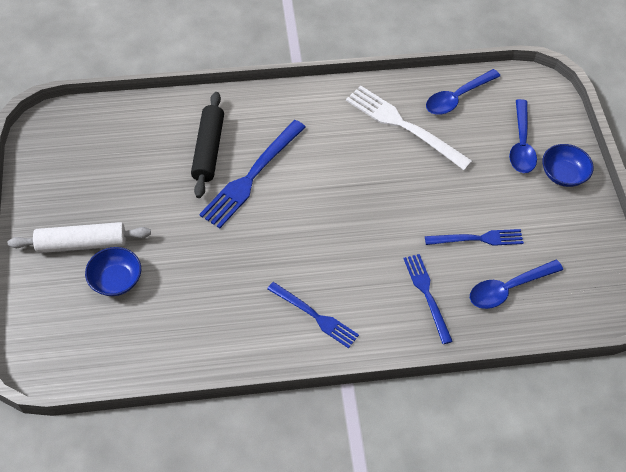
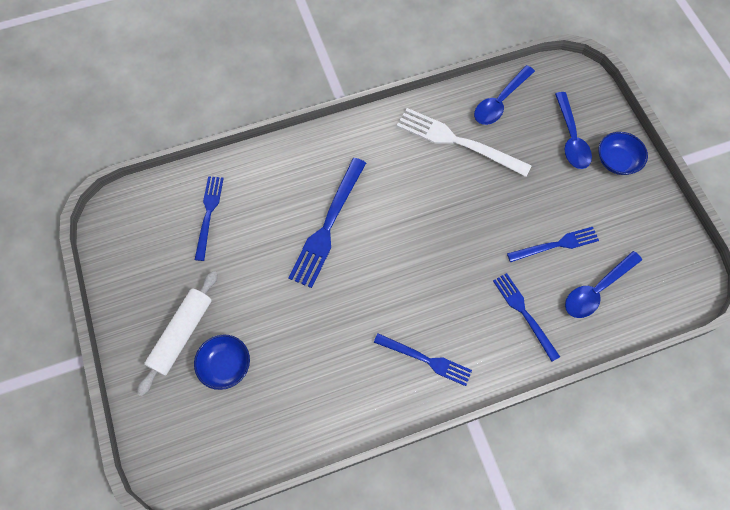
camera: 10 degrees left, 10 degrees up
(82, 244) = (182, 334): white rolling pin -> white rolling pin turned 45 degrees counterclockwise
(138, 143) = (209, 214): none -> blue fork
(208, 150) = (279, 206): black rolling pin -> none

